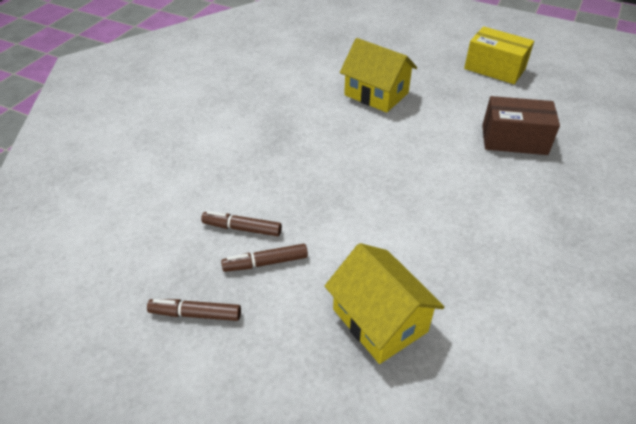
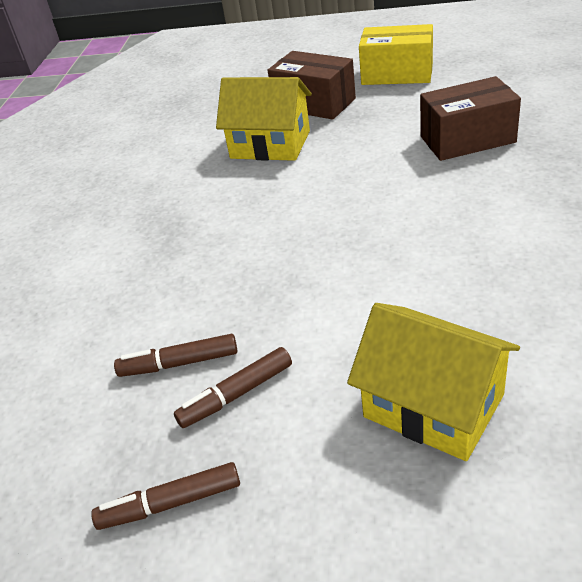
camera: 15 degrees left, 5 degrees down
(423, 72) = (314, 104): none -> brown box

